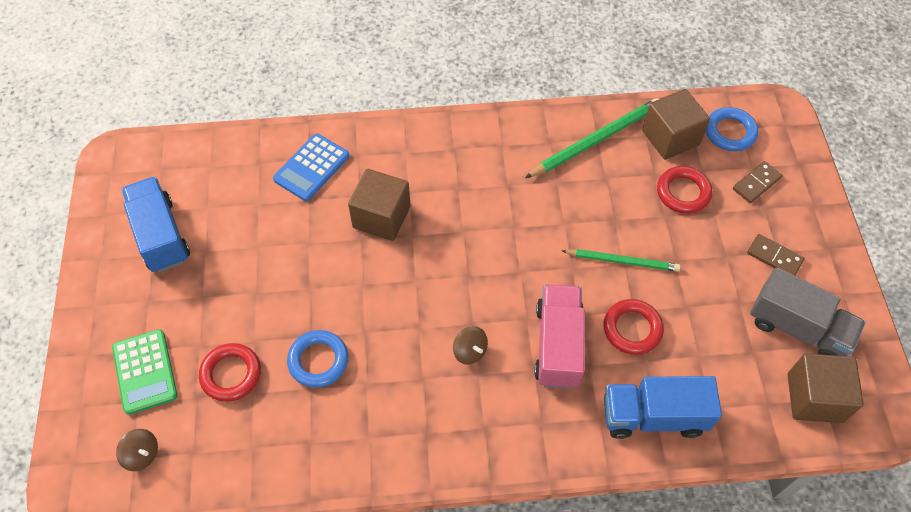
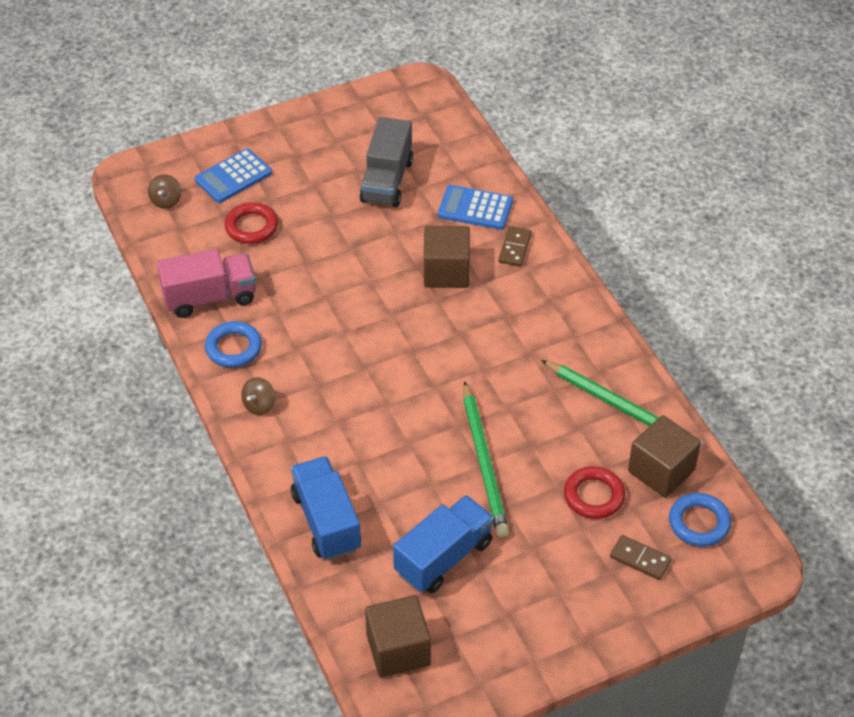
camera: 70 degrees right, 10 degrees down
(145, 372) = (233, 177): green calculator -> blue calculator
(161, 236) = (358, 139): blue truck -> blue truck (443, 557)
(318, 361) = (285, 275): blue ring -> blue ring (233, 348)
(470, 351) = (336, 372): brown spinning top -> brown spinning top (259, 405)
(558, 345) = (369, 433): pink truck -> pink truck (210, 297)
(622, 261) = (484, 462): green pencil -> green pencil, size x1.55
(632, 329) = (411, 486): red ring -> none
(774, 257) = (551, 590): brown domino -> brown domino (514, 248)
(798, 328) = (472, 624): grey truck -> grey truck (387, 181)

